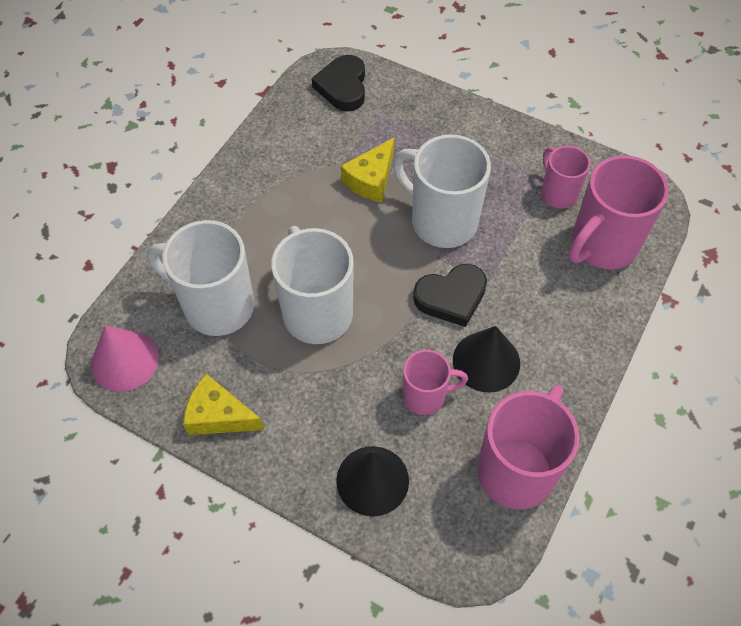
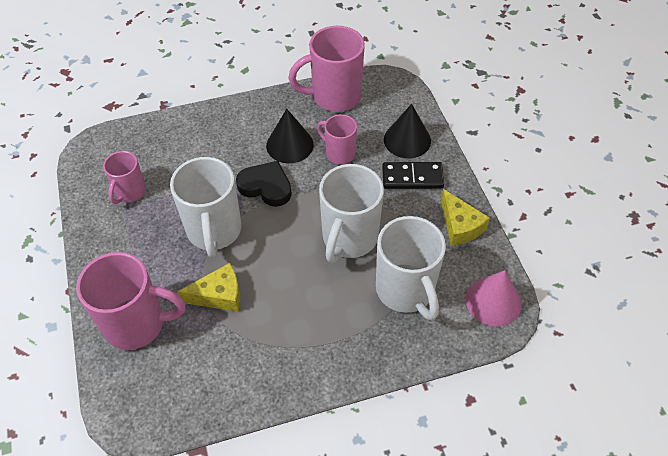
camera: 135 degrees left, 5 degrees down
(319, 433) = (412, 177): none -> black domino
(343, 87) = (142, 392): black heart -> none
(602, 245) = (153, 148): pink mug -> pink mug (137, 324)

